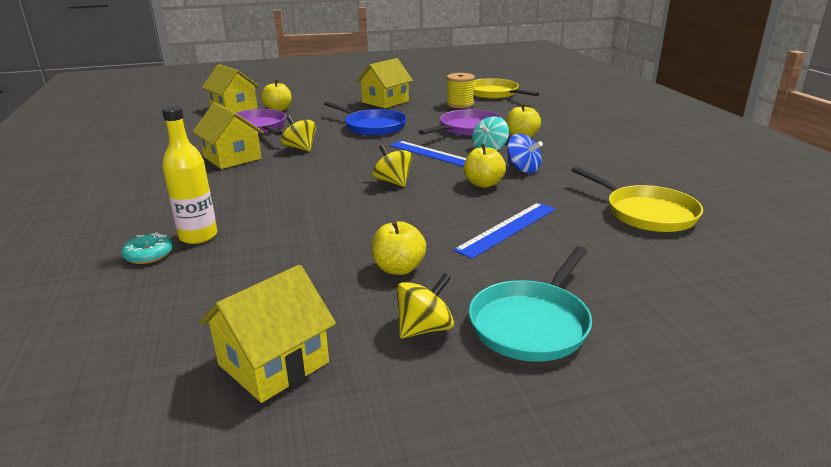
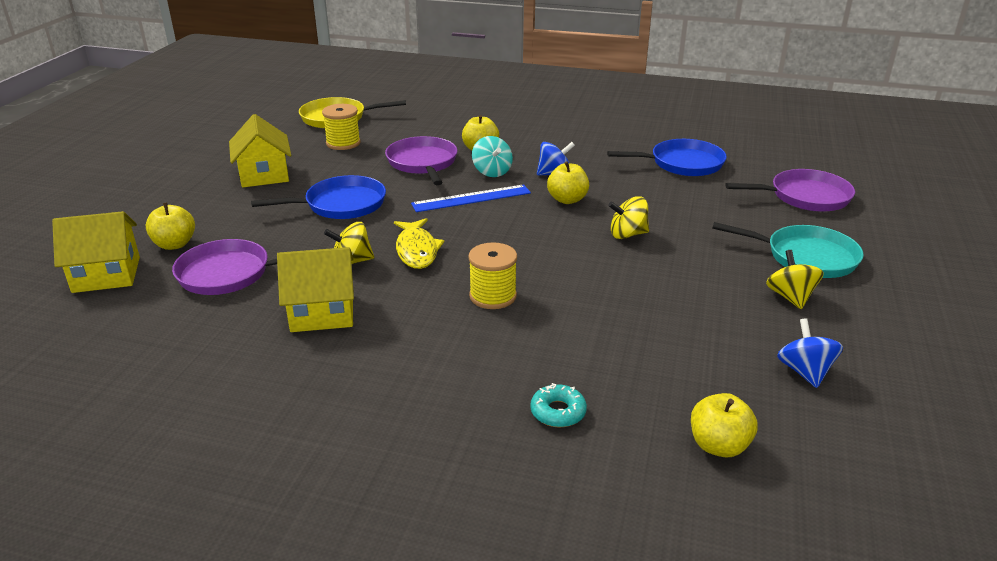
camera: 60 degrees left, 5 degrees up
(198, 236) = (540, 373): yellow bottle -> none
(273, 363) = (804, 372): yellow house -> blue spinning top
(294, 196) = (493, 296): none -> yellow spool
(335, 159) = (417, 250): none -> yellow fish
(393, 182) = (515, 237): yellow spinning top -> yellow spinning top (627, 234)
(398, 268) = (694, 282): yellow apple -> yellow apple (718, 445)
(507, 229) = (663, 219): blue ruler -> none
(531, 323) = (806, 257): turquoise pan -> turquoise pan turned 45 degrees counterclockwise
(646, 213) = (682, 164): yellow pan -> blue pan
(694, 297) = (805, 197): none -> purple pan

